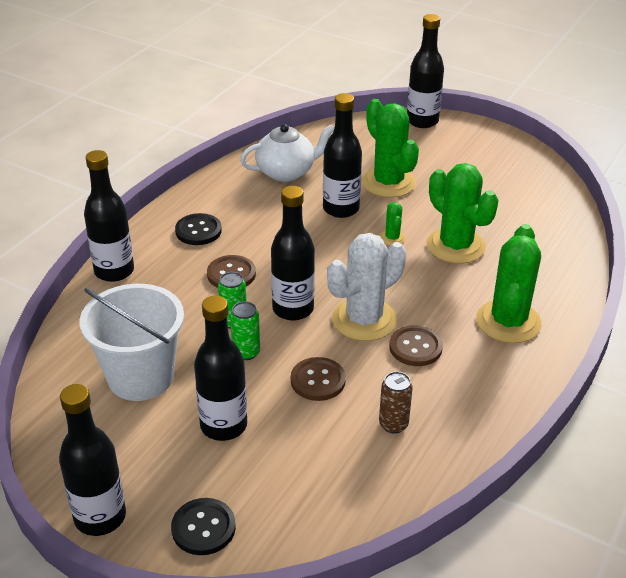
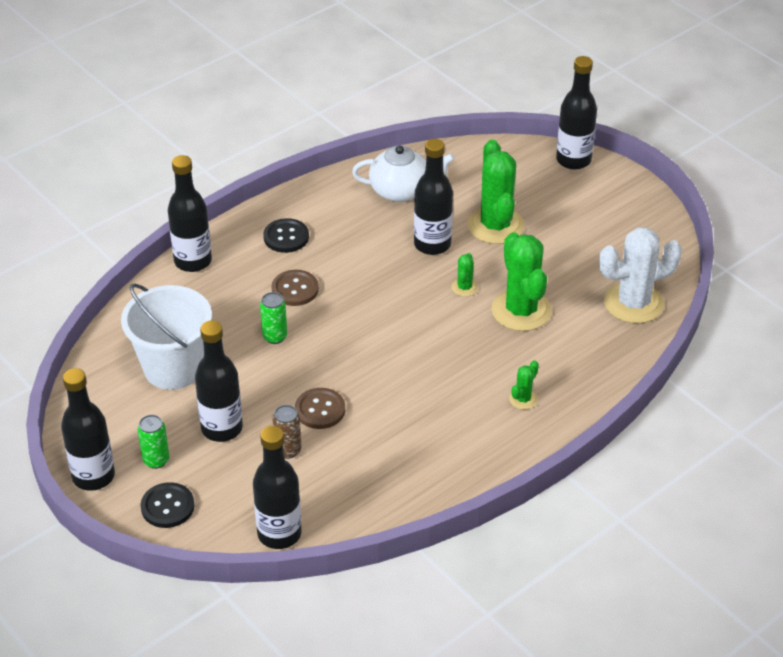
camera: 20 degrees right, 5 degrees up
(246, 352) = (271, 368): green can -> green can (156, 460)
(293, 309) = (333, 337): black bottle -> black bottle (279, 534)
(364, 320) = (391, 364): white cactus -> white cactus (633, 303)
(393, 424) = (363, 465): brown can -> brown can (288, 450)
(415, 347) = (422, 402): brown button -> none
(508, 322) = (523, 399): green cactus -> green cactus, size x0.45

